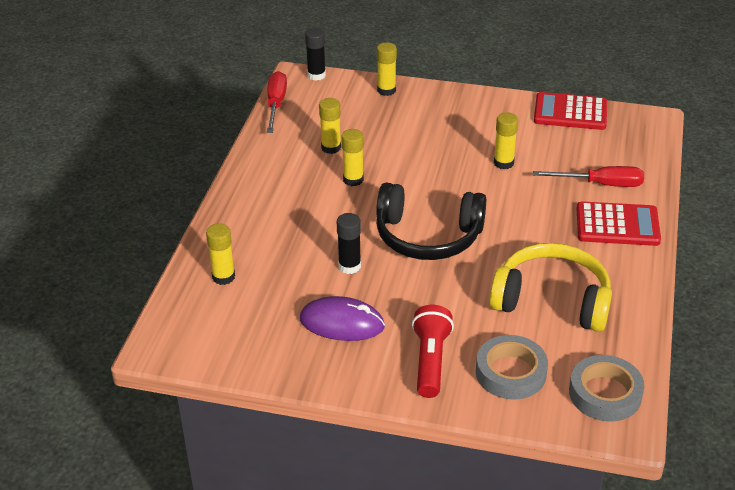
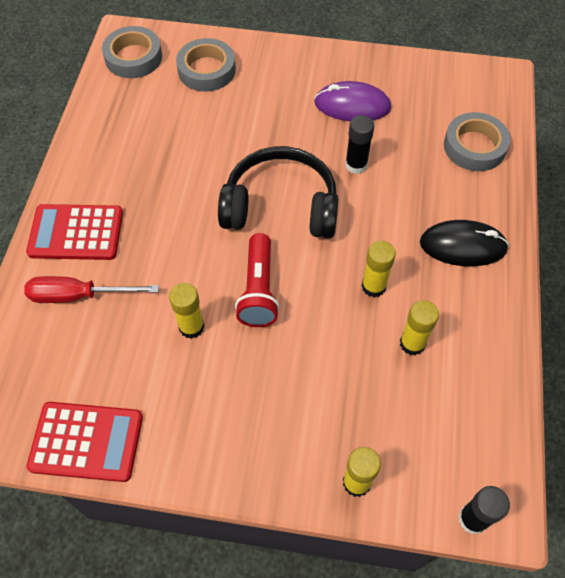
camera: 175 degrees right, 20 degrees up
(223, 277) = (474, 146): yellow glue stick -> grey tape
(268, 201) = (462, 246): none -> black mouse
(276, 104) = (512, 436): red screwdriver -> none
(430, 361) = (272, 76): red flashlight -> red flashlight (258, 290)
(552, 300) = (162, 138): yellow headphones -> none

